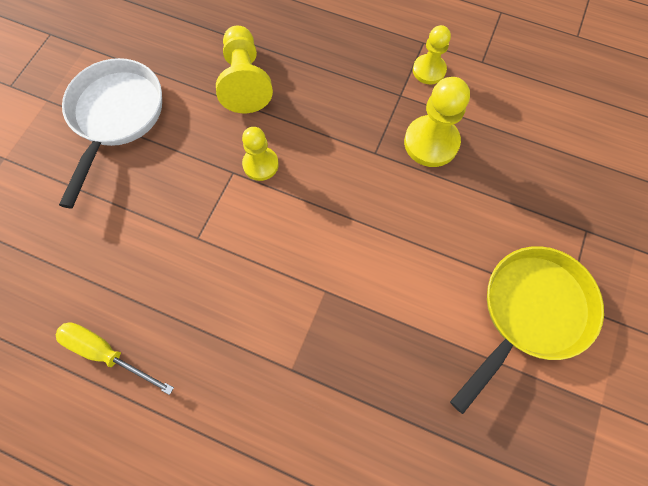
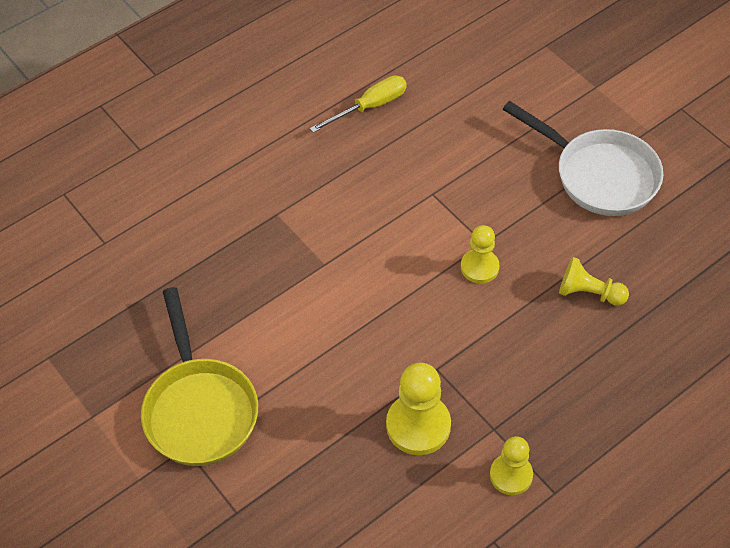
camera: 120 degrees right, 15 degrees down
(245, 81) = (589, 293): yellow pawn -> yellow pawn, size x0.64

